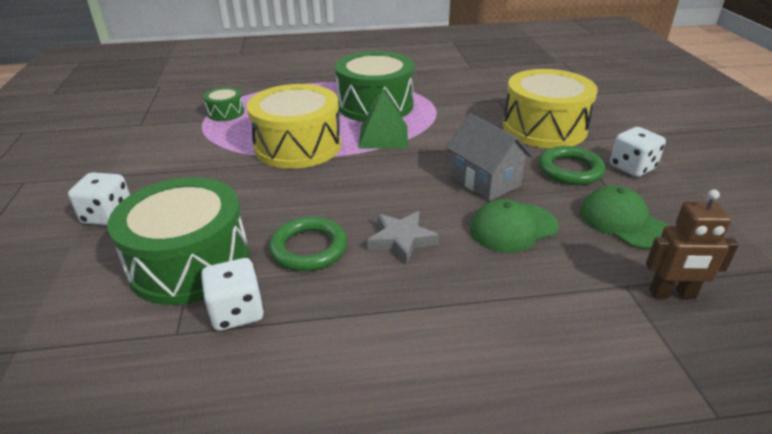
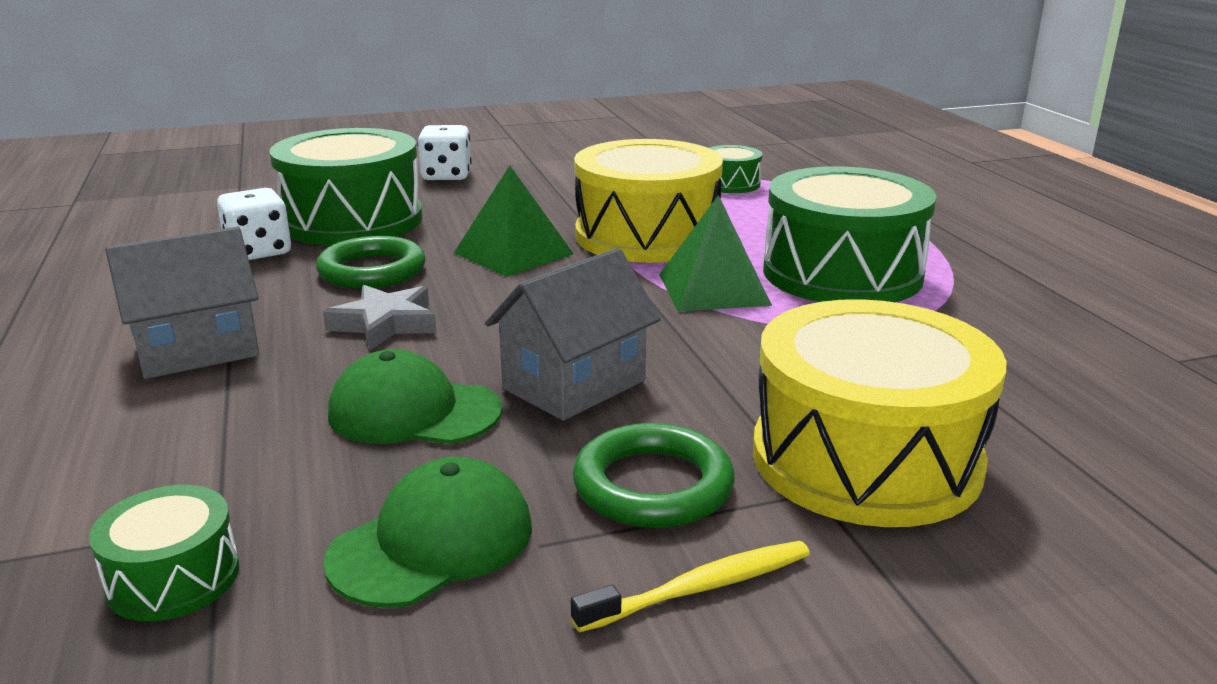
camera: 80 degrees right, 10 degrees down
(303, 191) = (513, 253): none -> green pyramid
(427, 322) = (197, 350): none -> grey house
(513, 228) = (414, 412): green cap -> green cap turned 45 degrees counterclockwise
(632, 167) = (700, 588): white dice -> yellow toothbrush
(672, 294) = (173, 578): brown robot -> green drum

